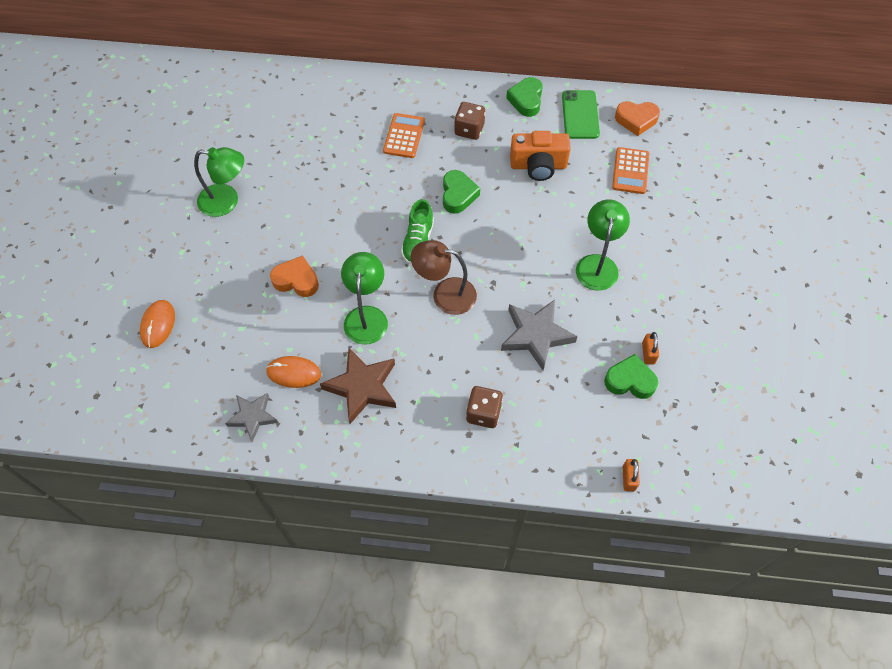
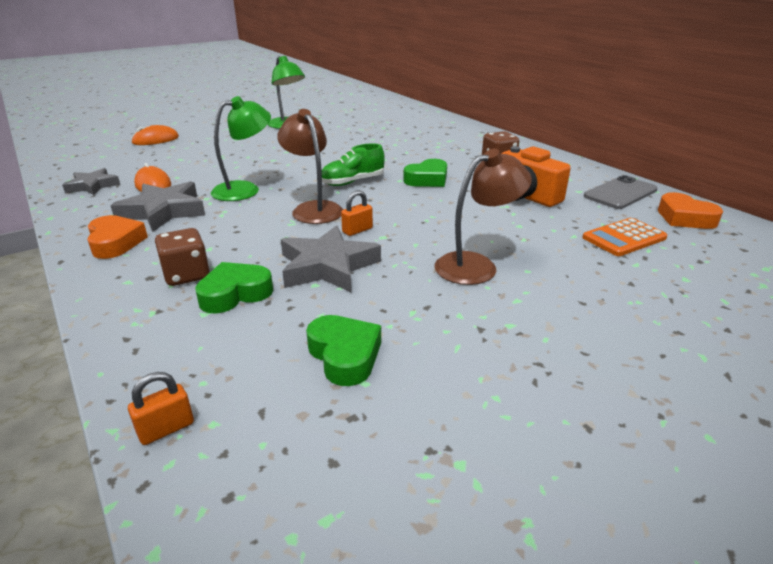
camera: 50 degrees right, 30 degrees down
(296, 280) = (248, 159): orange heart -> orange heart (115, 243)
(362, 387) = (163, 211): brown star -> grey star
(404, 136) = (443, 147): orange calculator -> none
(526, 100) = (577, 170): green heart -> green heart (235, 294)
(580, 115) = (620, 193): green phone -> grey phone
(597, 264) = (476, 265): green lamp -> brown lamp
(648, 353) = (408, 352): orange padlock -> orange padlock (357, 230)

